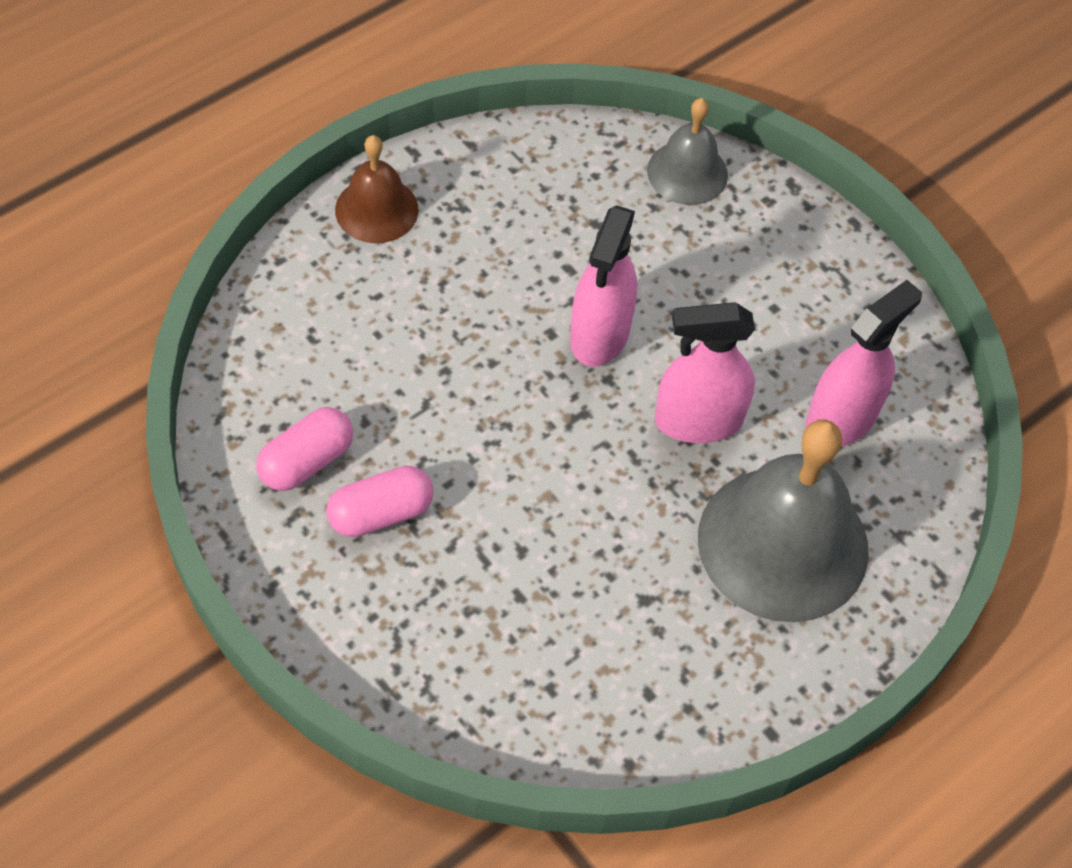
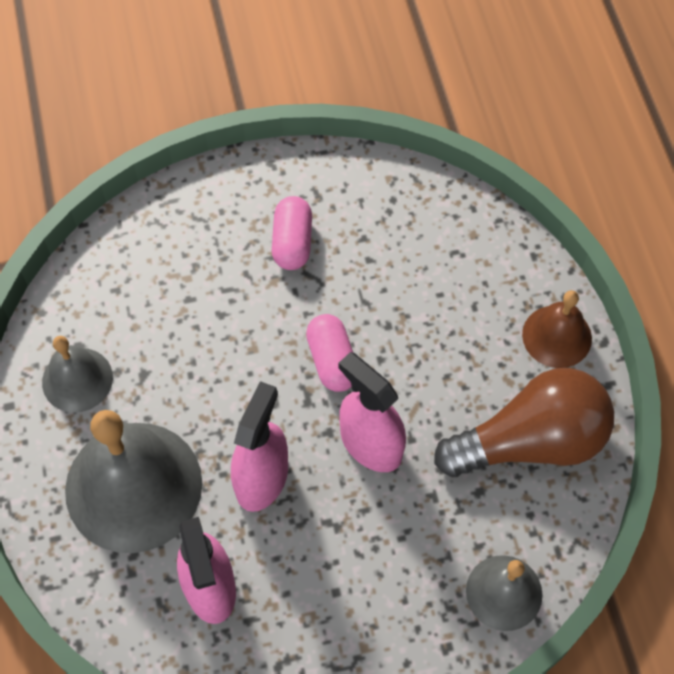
camera: 120 degrees right, 5 degrees up
(306, 461) = (354, 214): pink capsule -> pink capsule (332, 361)
(515, 197) = (530, 441): none -> brown light bulb
(694, 670) = (77, 379): none -> grey bell

